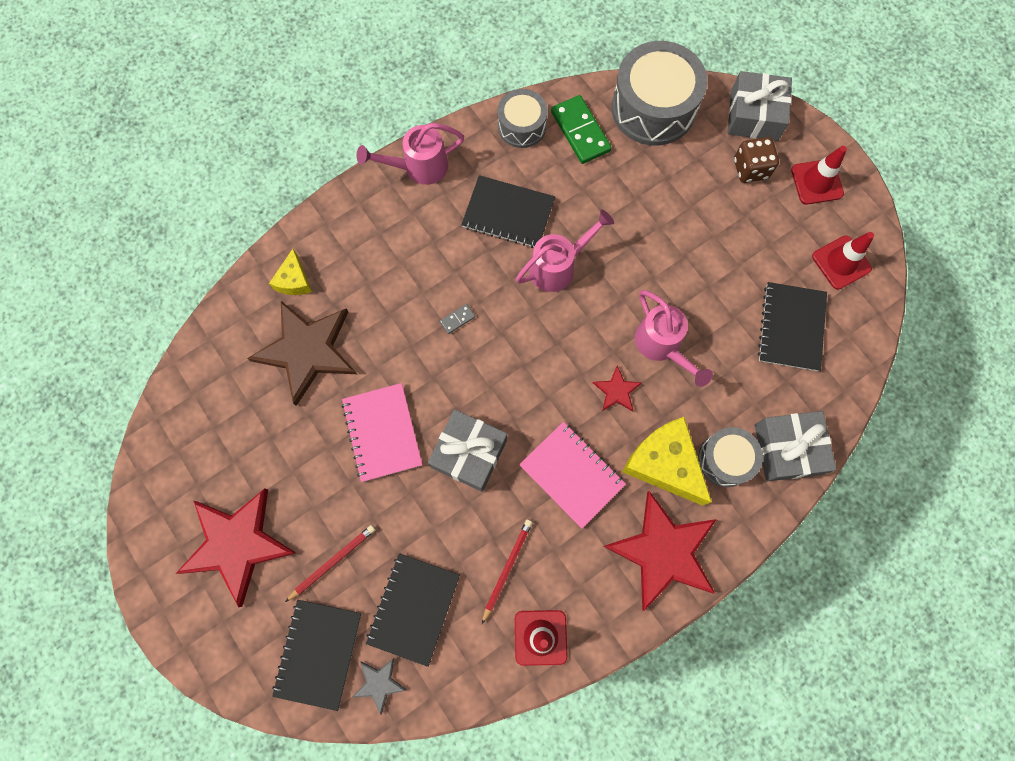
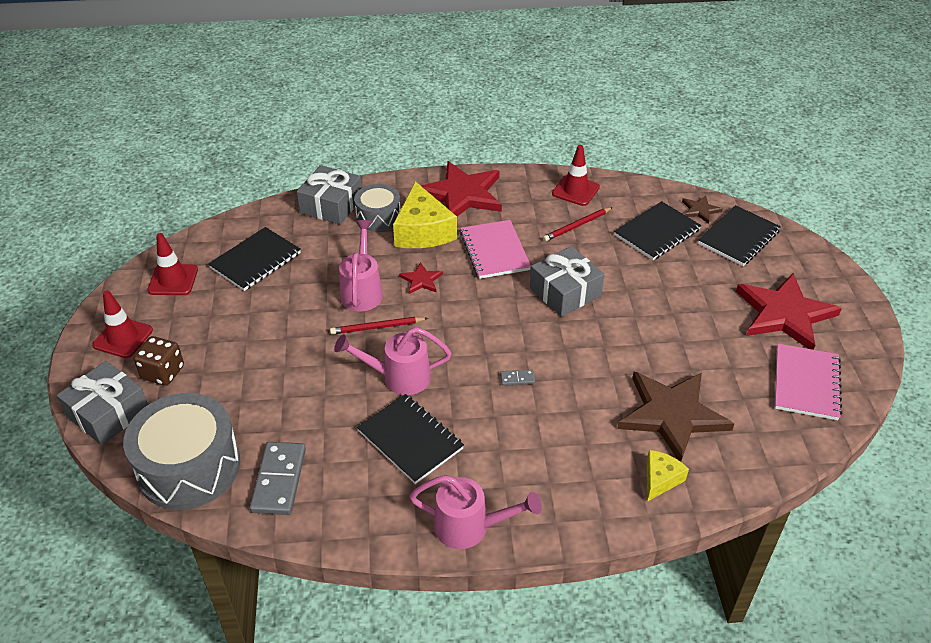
camera: 150 degrees left, 30 degrees down
(332, 562) = (708, 276): red pencil -> red pencil (377, 327)
(379, 683) = (700, 210): grey star -> brown star
(382, 433) = (630, 331): pink notebook -> pink notebook (806, 383)
(521, 126) = (332, 516): grey drum -> none
(580, 131) = (279, 480): green domino -> grey domino

